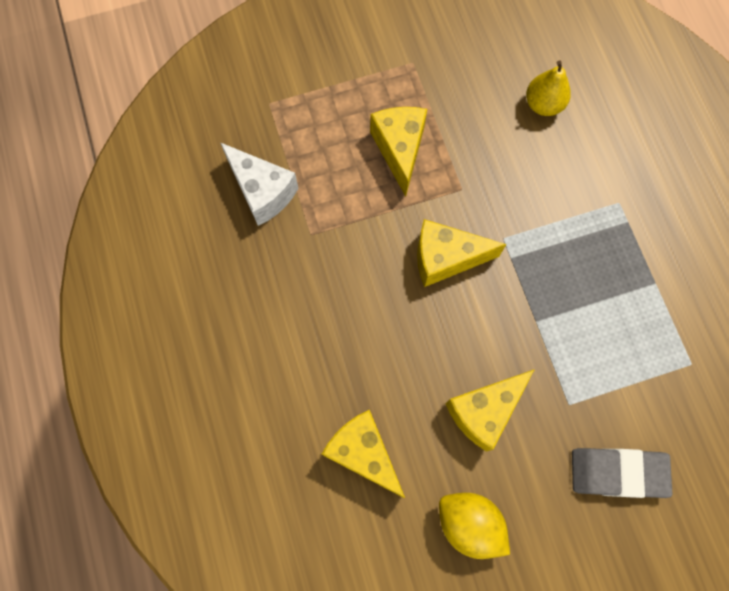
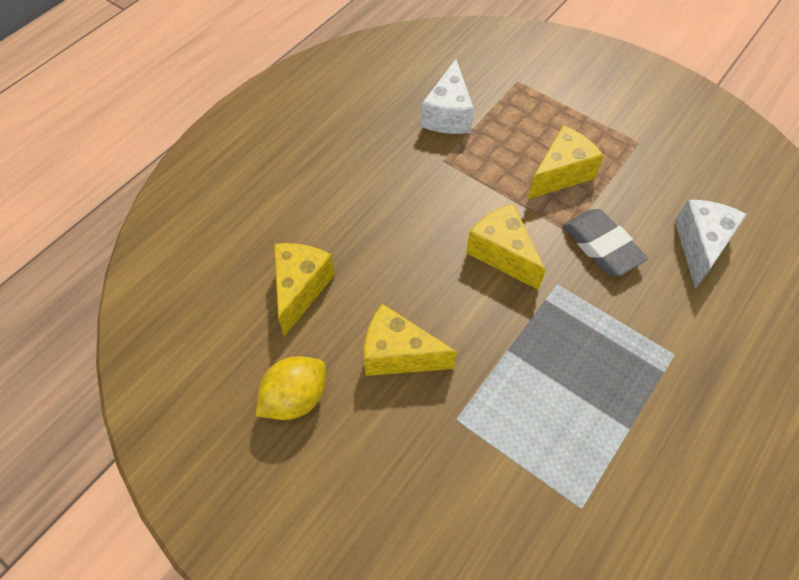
camera: 55 degrees right, 15 degrees down
(469, 524) = (295, 398): yellow lemon -> yellow lemon turned 45 degrees clockwise
(543, 104) = (700, 246): yellow pear -> white cheese
(617, 473) = (425, 498): grey eraser -> grey eraser (602, 246)

